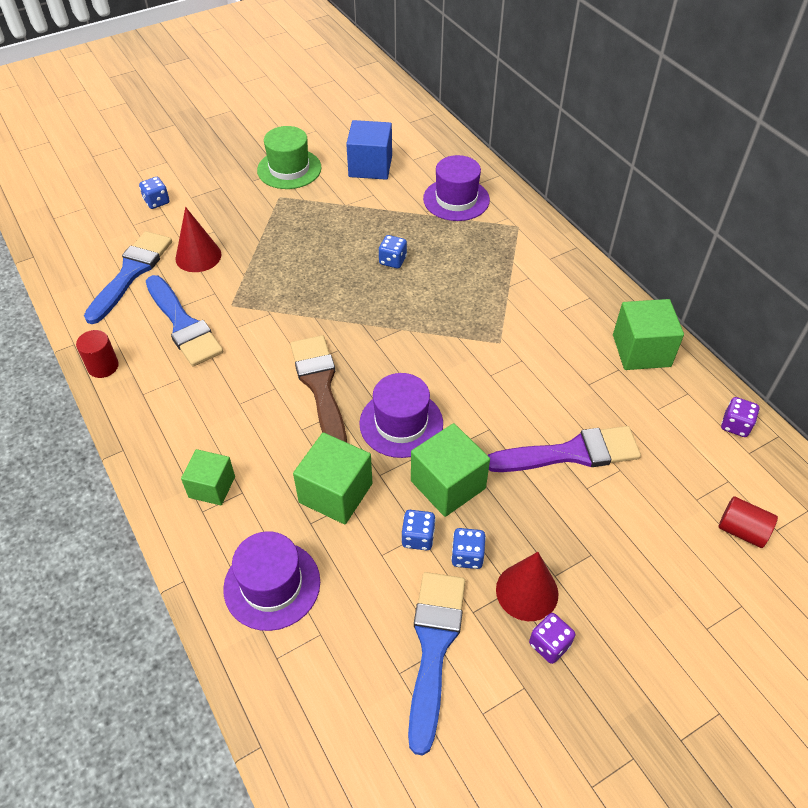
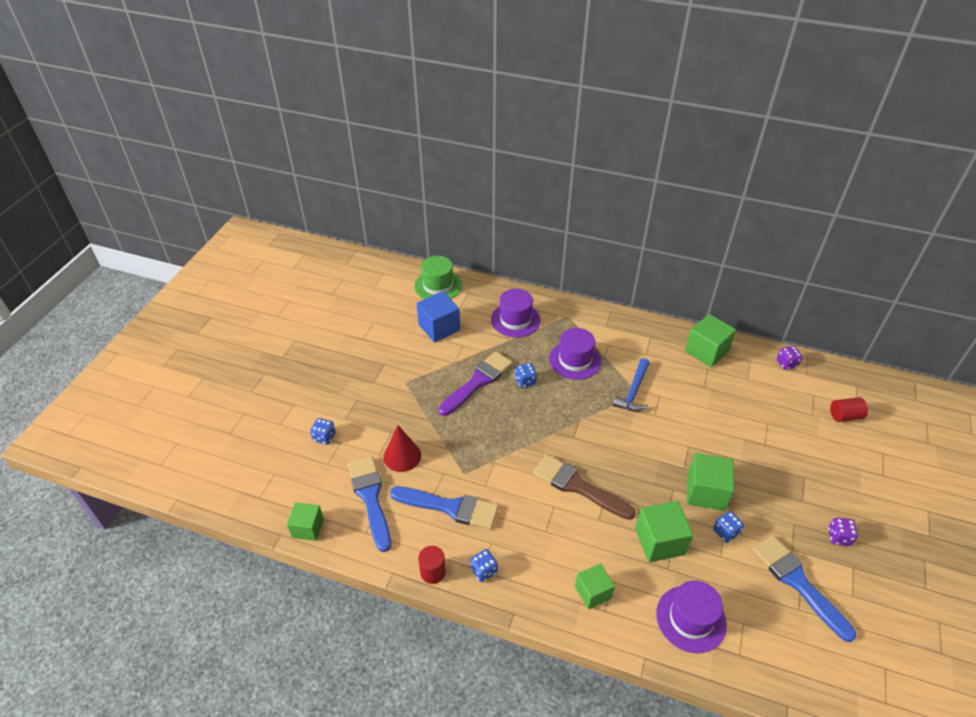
camera: 40 degrees left, 5 degrees down
(57, 264) = (307, 528): none -> green cube
(289, 169) = (389, 359): green hat -> green hat (438, 286)
(401, 423) = (644, 476): purple hat -> purple hat (575, 360)
(467, 556) = (757, 523): blue dice -> blue dice (484, 570)
(497, 338) = (634, 391): none -> blue hammer
(527, 591) = (801, 519): red cone -> none
(571, 453) = (738, 431): purple brush -> purple brush (478, 382)

